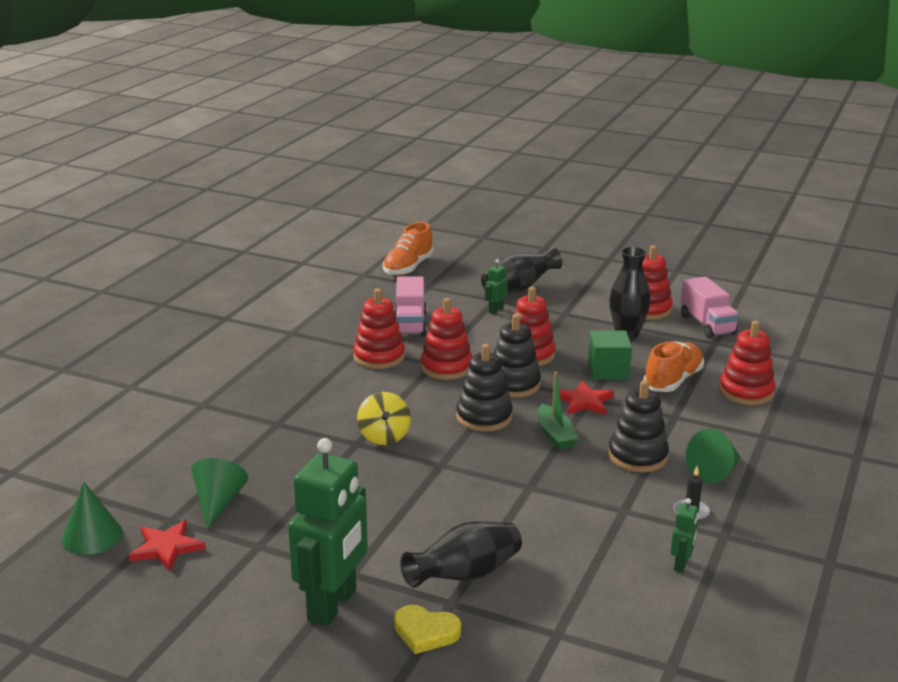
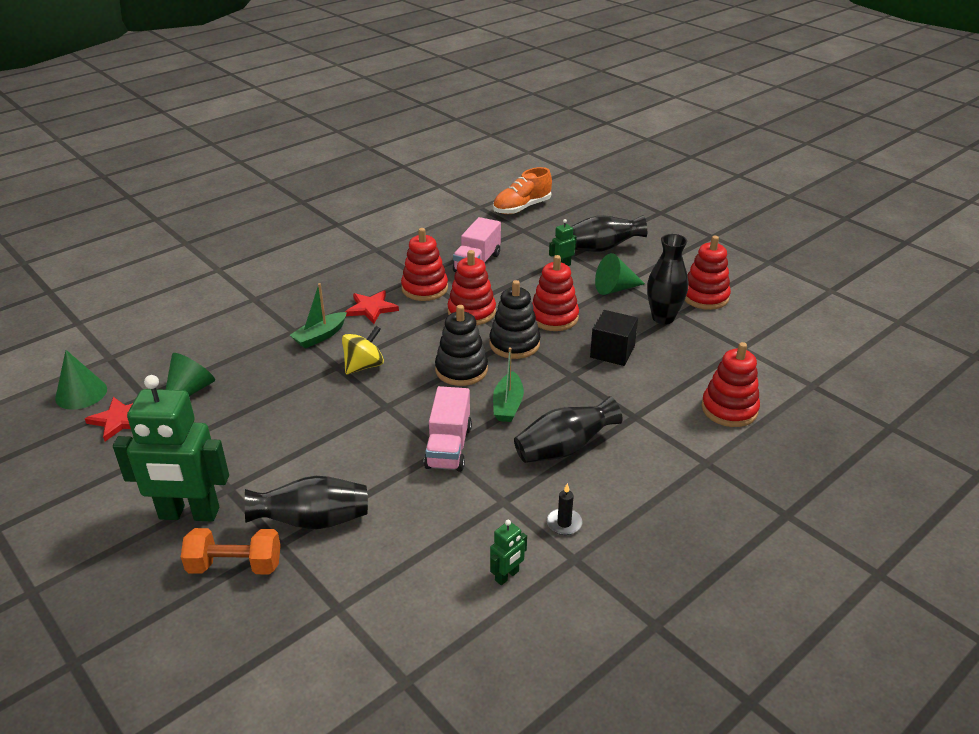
camera: 25 degrees right, 10 degrees up
(312, 422) = (320, 336): none -> green boat
(333, 605) = (189, 514): green robot -> green robot turned 45 degrees clockwise
(384, 436) = (364, 366): yellow spinning top -> yellow spinning top turned 150 degrees counterclockwise
(425, 632) = (235, 566): yellow heart -> orange dumbbell
(584, 401) = (563, 378): red star -> red star (371, 308)
(608, 371) = (612, 352): green cube -> black cube
(637, 456) = (564, 449): black stacking toy -> black vase
(673, 381) = (665, 378): orange shoe -> none
(707, 325) = (751, 327): pink truck -> pink truck (448, 447)
(715, 472) = (623, 487): green cone -> green cone (615, 288)

